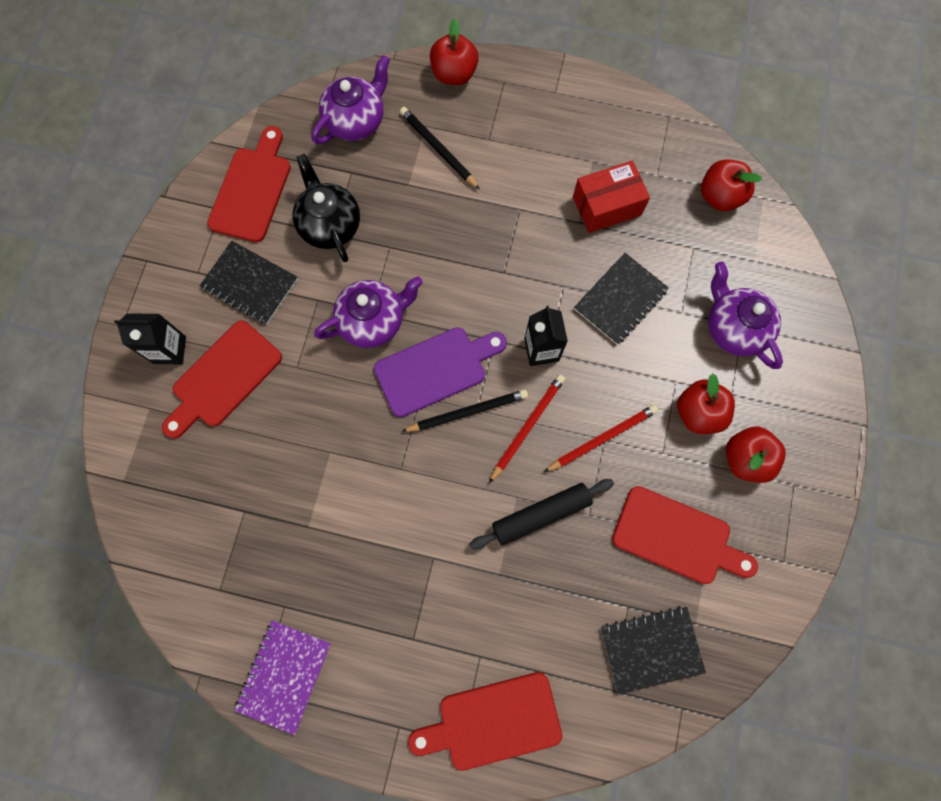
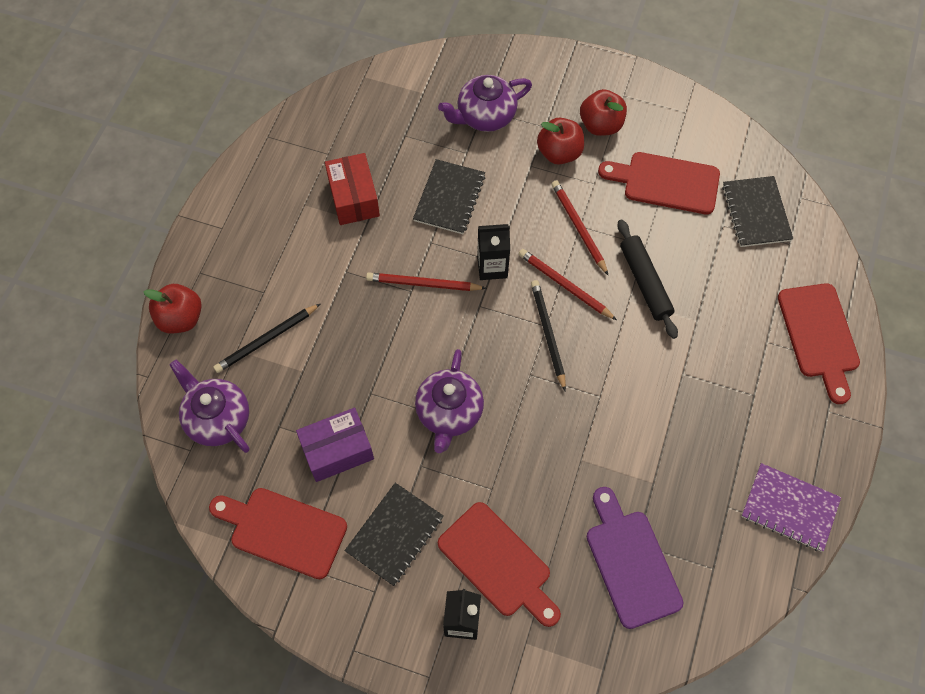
camera: 85 degrees left, 10 degrees down
(330, 225) = (337, 450): black teapot -> purple box
(373, 321) = (449, 413): purple teapot -> purple teapot turned 150 degrees counterclockwise
(436, 369) = (504, 358): purple cutting board -> purple cutting board (630, 562)
(513, 283) = (423, 284): none -> red pencil
(620, 300) = (449, 198): black notebook -> black notebook turned 60 degrees clockwise
(677, 537) = (665, 182): red cutting board -> red cutting board turned 105 degrees counterclockwise
(719, 197) = (358, 108): red apple -> none

